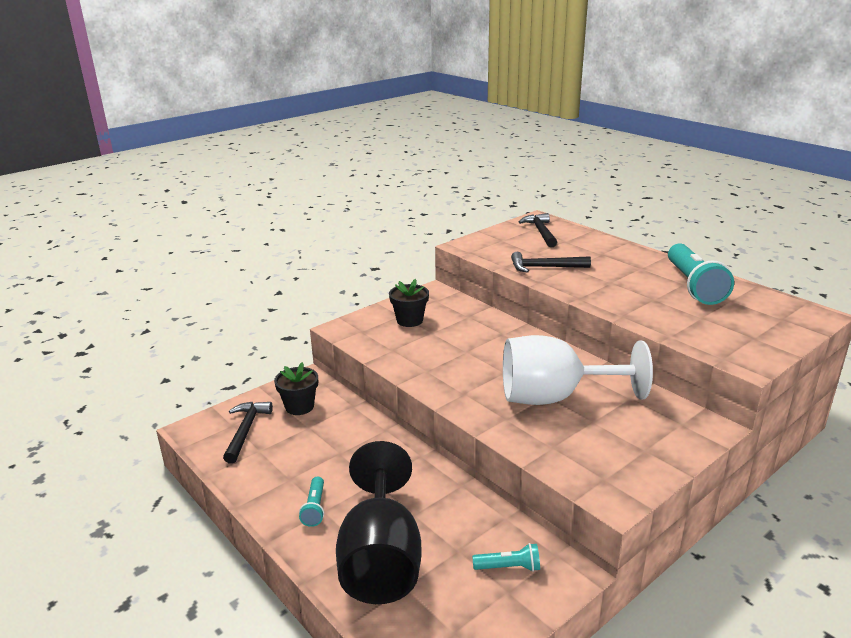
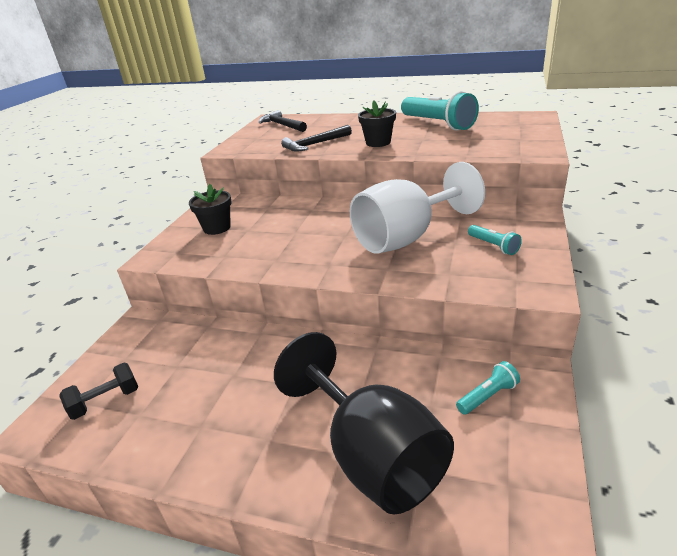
camera: 30 degrees left, 5 degrees up
(246, 430) = (106, 401): black hammer -> black dumbbell
(299, 406) = (150, 351): black flower pot -> black flower pot (378, 142)
(315, 508) = (255, 442): turquoise flashlight -> turquoise flashlight (493, 246)

